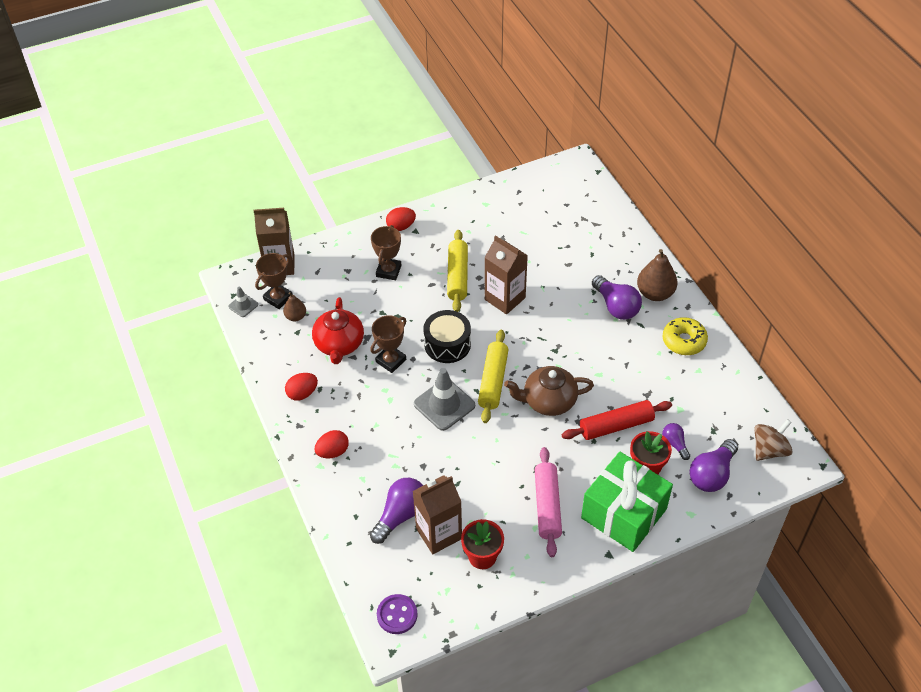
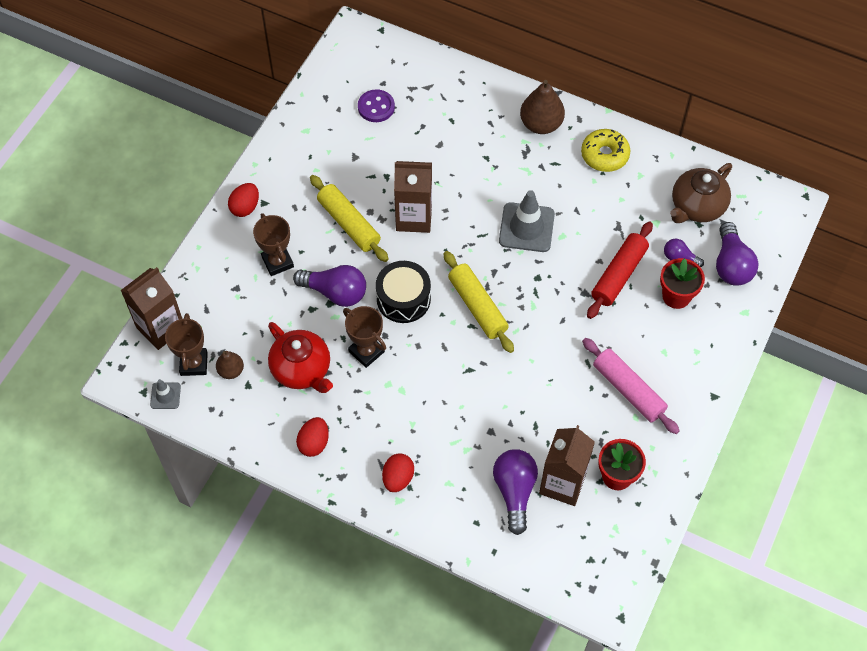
camera: 40 degrees left, 10 degrees up
(391, 361) = (366, 351): brown trophy -> brown trophy turned 45 degrees counterclockwise
(397, 615) = (595, 582): purple button -> purple button (376, 107)
(444, 404) = (455, 360): grey traffic cone -> grey traffic cone (526, 227)
(548, 401) = (542, 292): brown teapot -> brown teapot (697, 207)
(616, 306) = (519, 159): purple light bulb -> purple light bulb (335, 292)
(624, 513) = (694, 350): green gift -> none
(769, 450) = (756, 210): brown spinning top -> none

